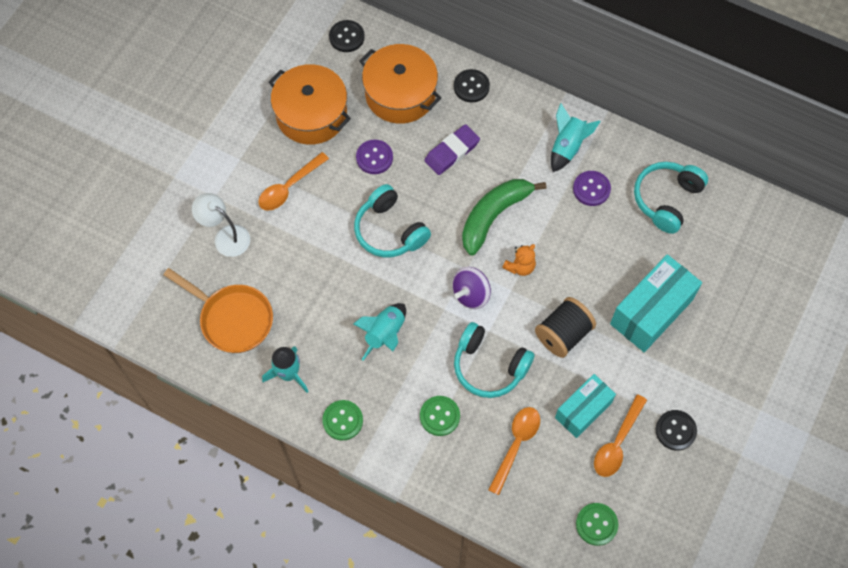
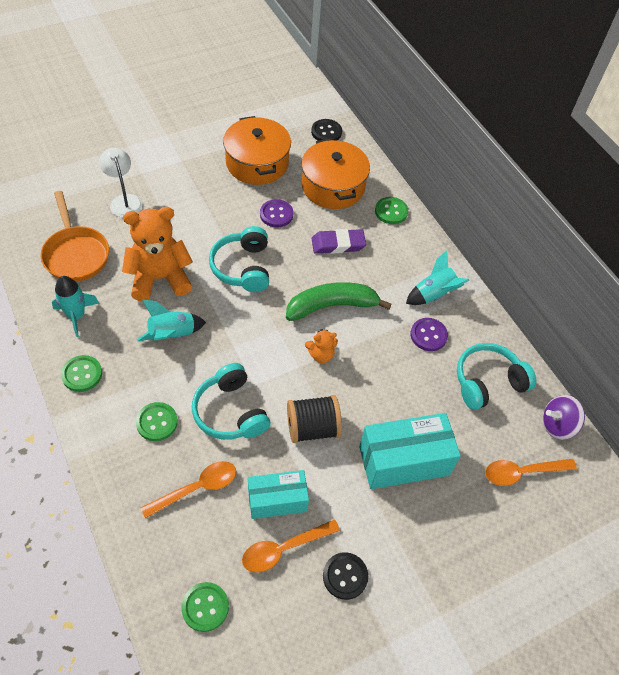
camera: 30 degrees right, 10 degrees down
(289, 187) = (198, 197): orange spoon -> orange spoon (522, 472)
(328, 290) = (160, 278): none -> orange teddy bear
(471, 87) = (391, 211): black button -> green button
(471, 294) = (264, 349): purple spinning top -> purple spinning top (557, 425)

